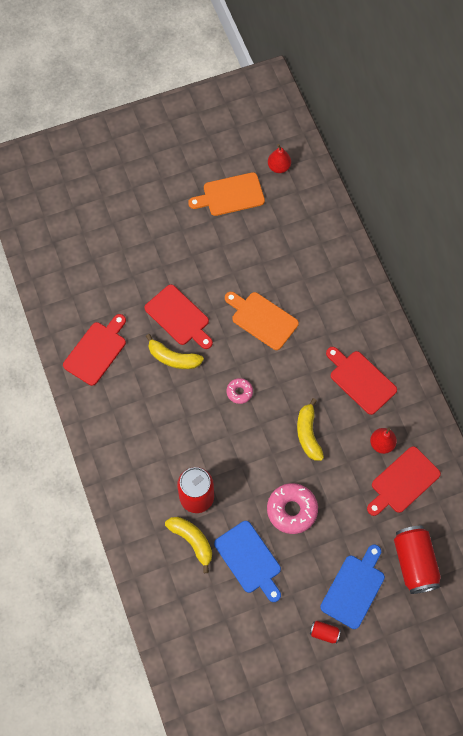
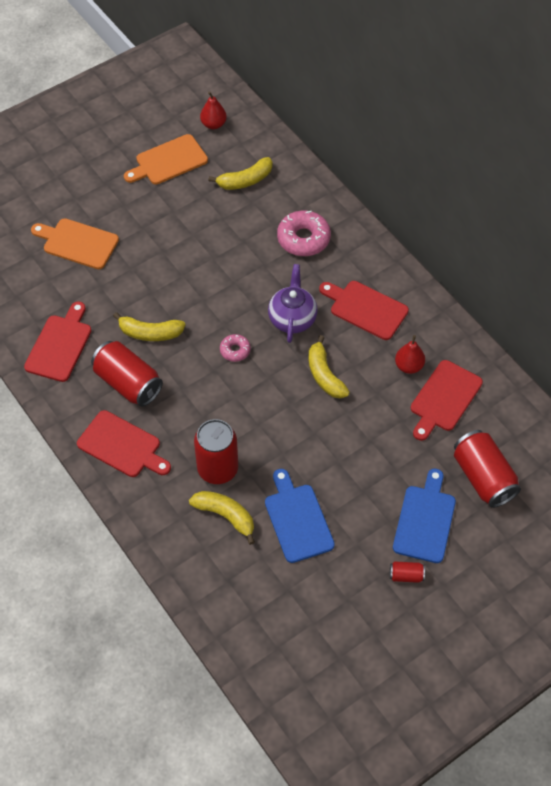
camera: 15 degrees left, 10 degrees down
(143, 400) = (128, 383): none -> red can
(179, 317) = (145, 291): red cutting board -> red cutting board (122, 446)
(249, 560) = (297, 519): blue cutting board -> blue cutting board turned 150 degrees counterclockwise
(262, 319) = (239, 273): orange cutting board -> orange cutting board (77, 243)
(291, 230) = (245, 180): none -> yellow banana
(292, 510) = (330, 456): pink donut -> pink donut (303, 239)
(295, 374) = (292, 318): none -> purple teapot

